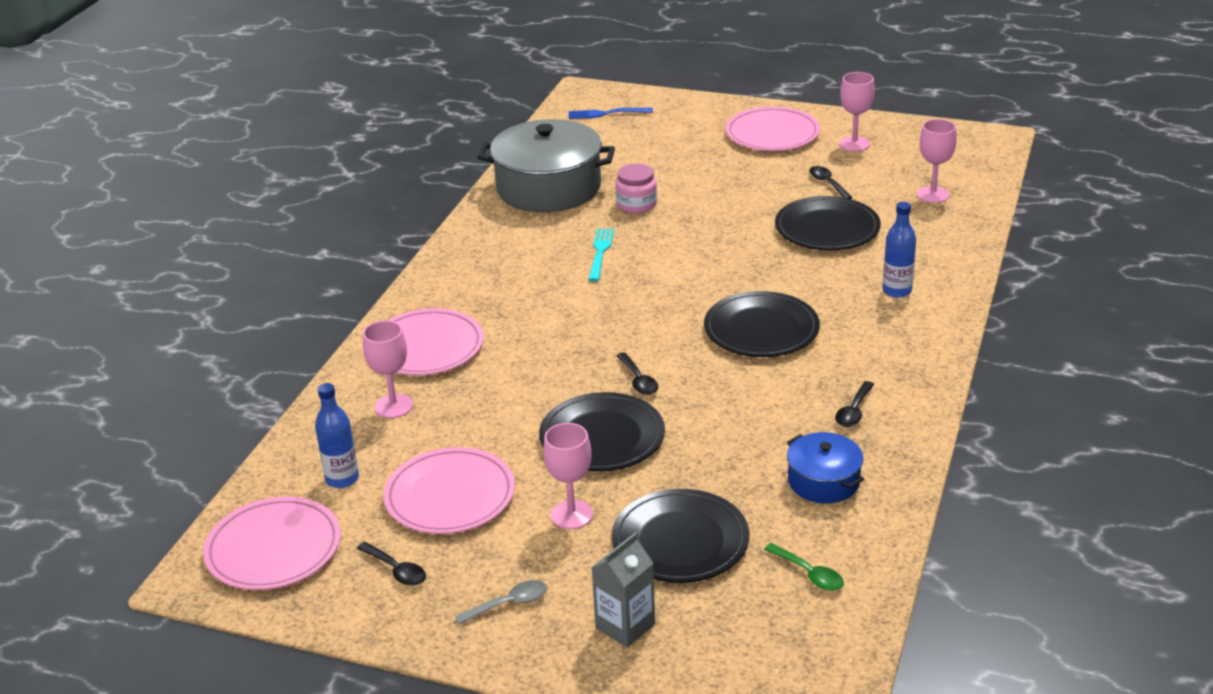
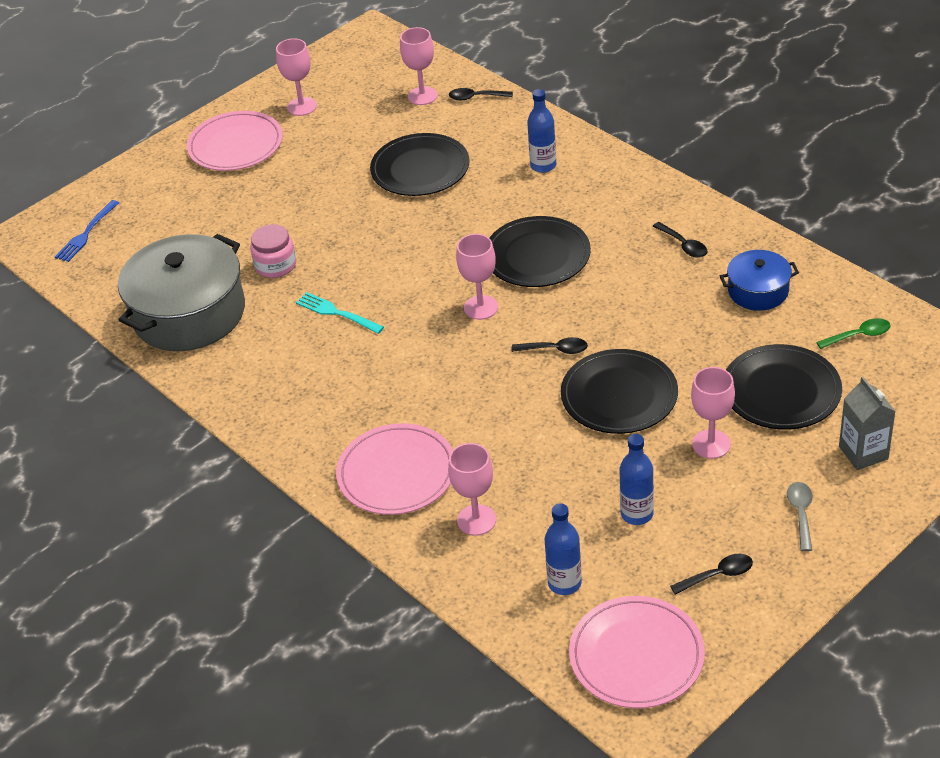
camera: 60 degrees left, 10 degrees up
(450, 495) = (637, 514): pink plate -> blue bottle
(664, 321) = (481, 307): none -> pink goblet
(827, 183) = (350, 144): black spoon -> black spoon (476, 97)

